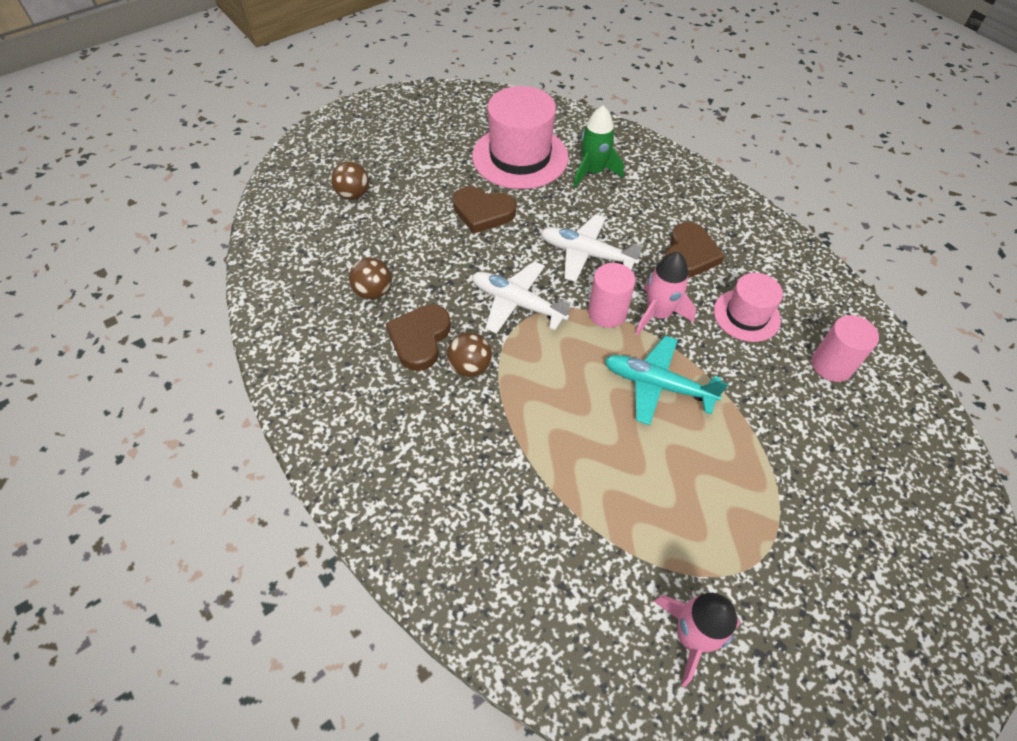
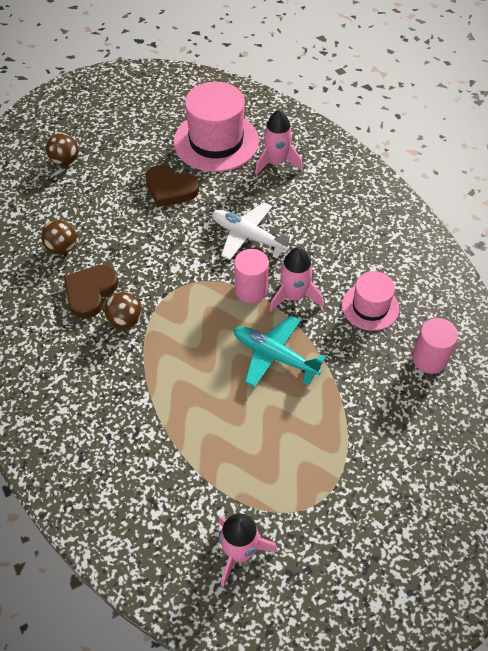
camera: 10 degrees right, 0 degrees up
(517, 303) = (178, 272): white plane -> none
(593, 172) = (276, 162): green rocket -> pink rocket
(689, 255) = (337, 247): brown heart -> none

